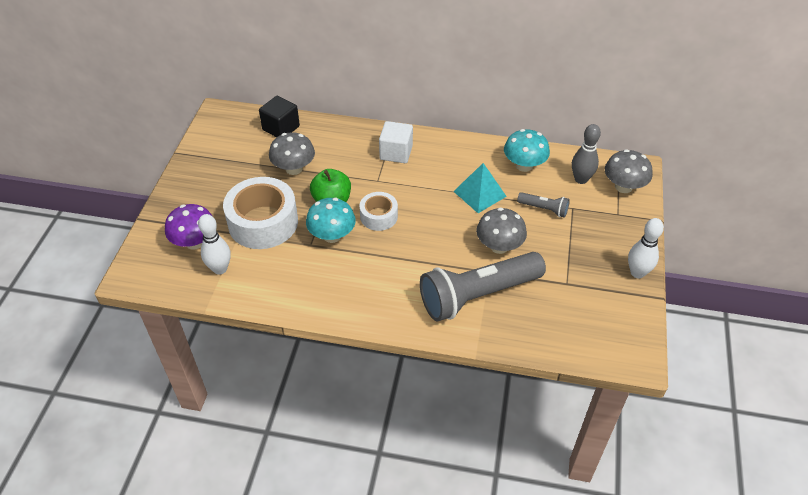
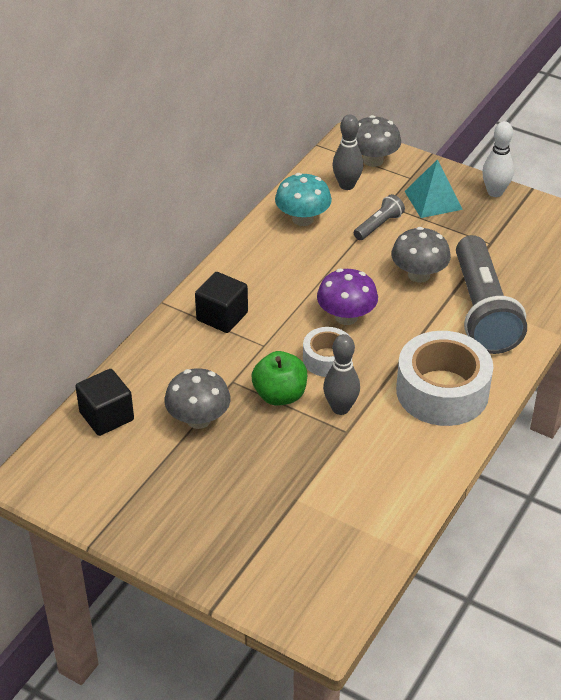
camera: 70 degrees left, 5 degrees down
(194, 242) = (290, 548): purple mushroom -> purple mushroom (346, 317)
(220, 269) = (351, 529): white bowling pin -> none
(263, 222) = (286, 470): white tape -> white tape (442, 391)
(332, 235) = (340, 408): turquoise mushroom -> grey bowling pin
(396, 153) = (222, 316): white cube -> black cube
(479, 194) = (331, 266): turquoise pyramid -> turquoise pyramid (433, 200)

